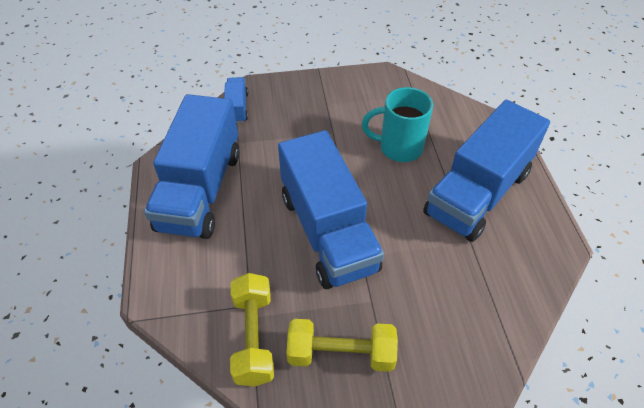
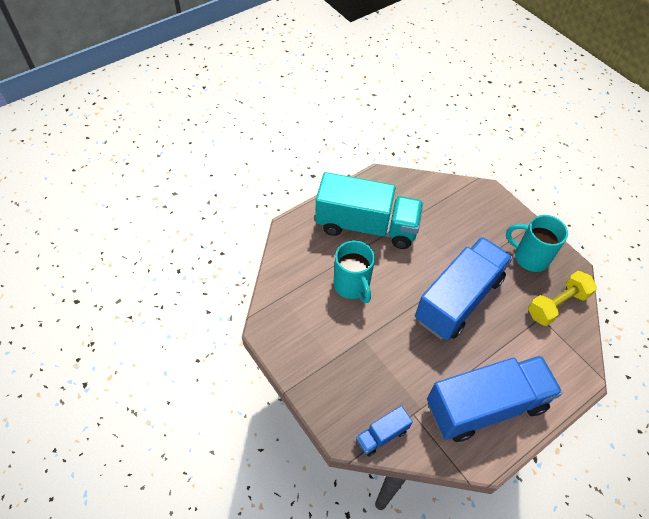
camera: 120 degrees left, 5 degrees up
(341, 354) = (530, 257): yellow dumbbell -> turquoise mug
(477, 193) = (366, 226): blue truck -> turquoise truck

